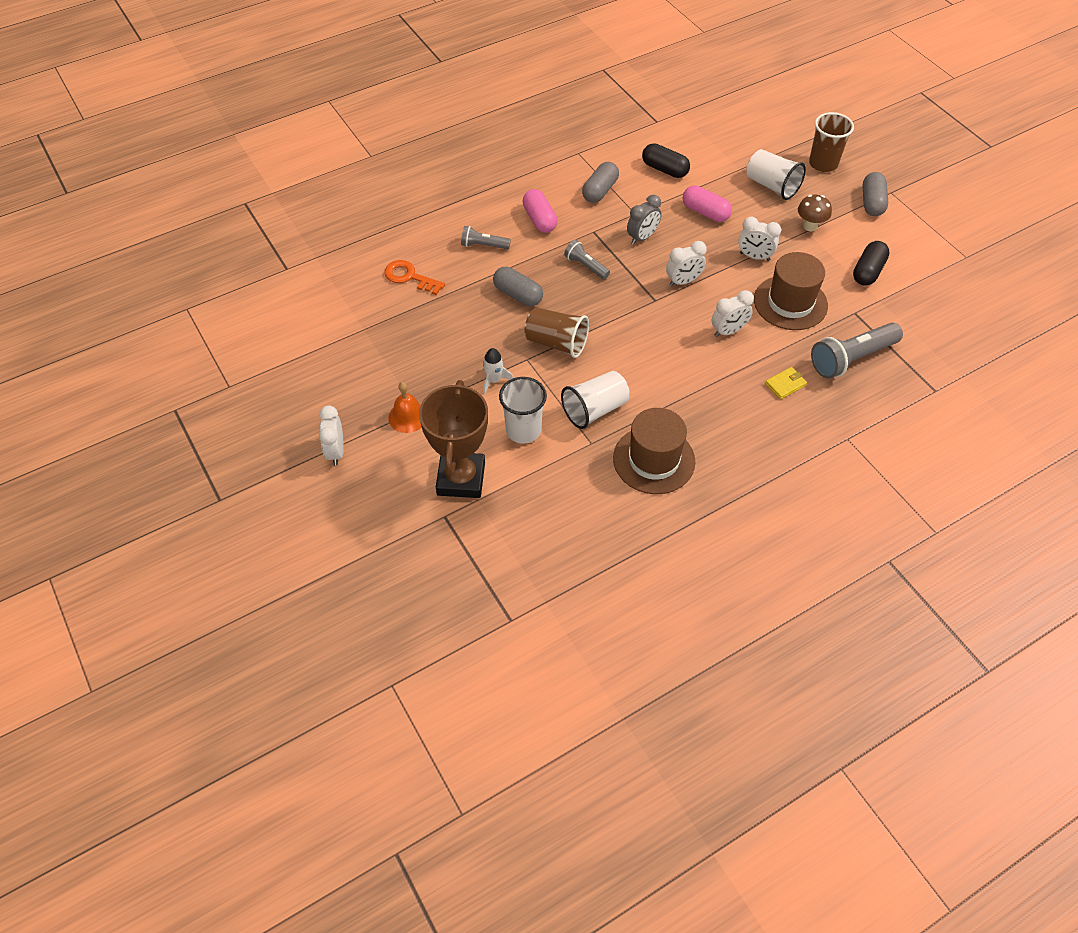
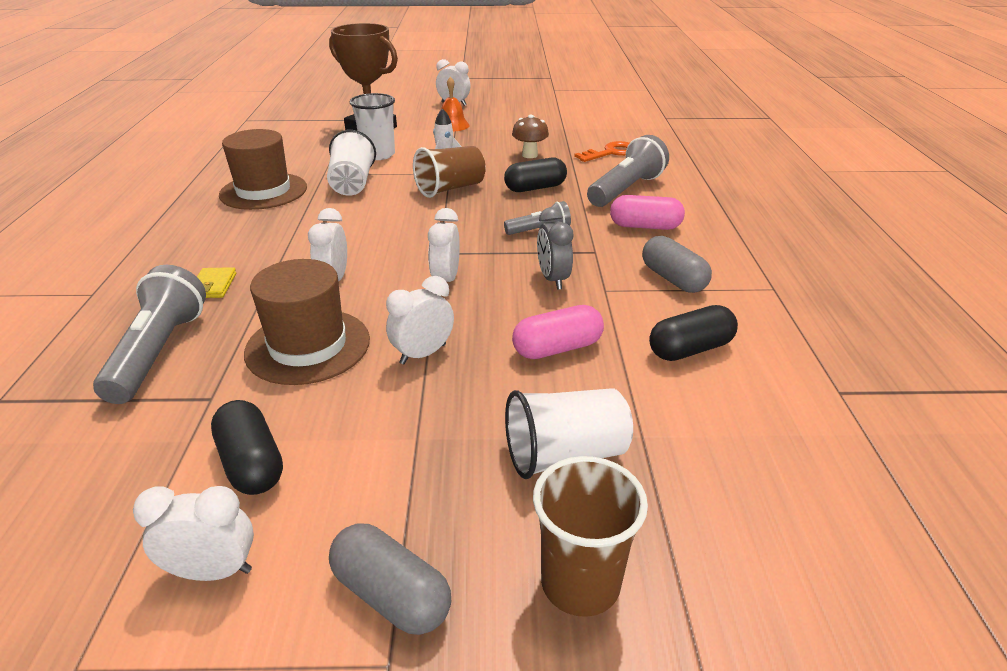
camera: 120 degrees right, 20 degrees down
(483, 245) = (626, 189): grey flashlight -> grey flashlight, size x1.81
(518, 295) = (535, 188): grey capsule -> black capsule
(810, 226) = (422, 449): brown mushroom -> brown mushroom (529, 155)
(911, 249) = (213, 571): none -> white clock

